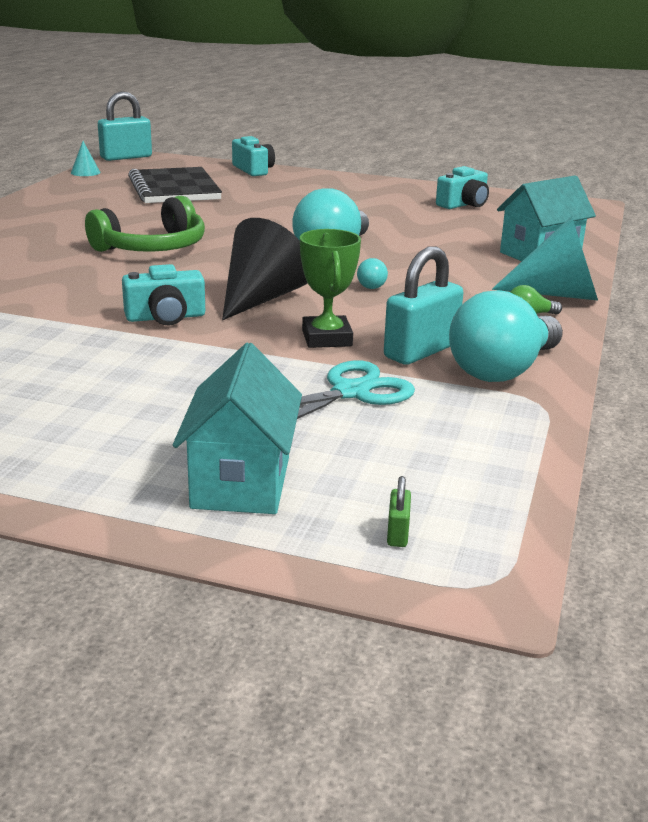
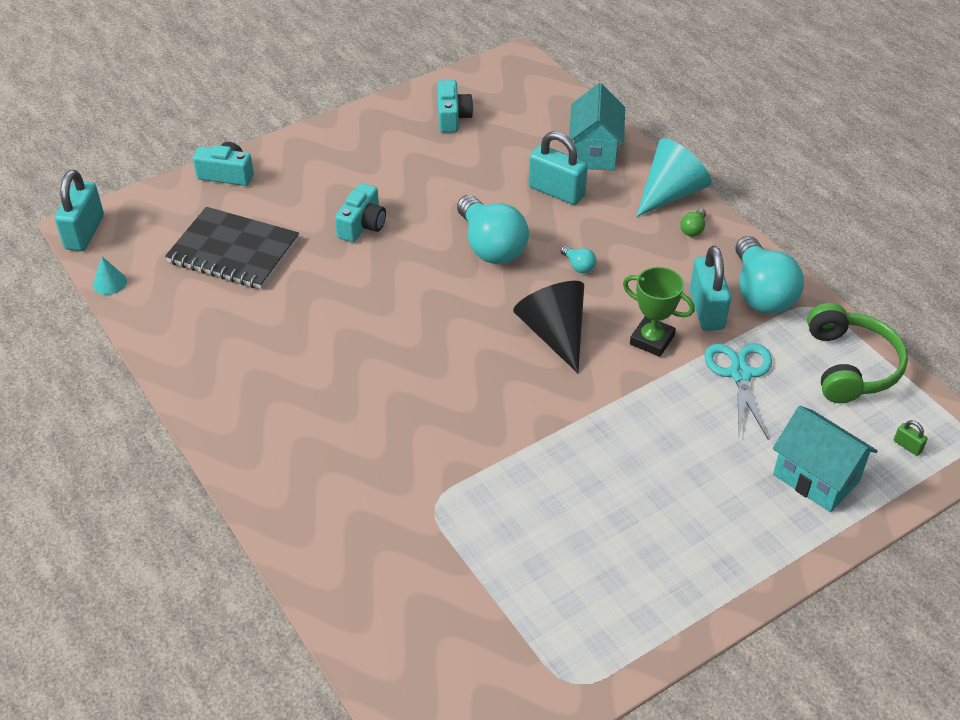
camera: 50 degrees left, 20 degrees up
(152, 247) = (387, 338): green headphones -> green headphones (850, 365)
(165, 317) = (548, 399): turquoise camera -> turquoise camera (362, 225)
(455, 254) = (556, 191): none -> turquoise padlock

